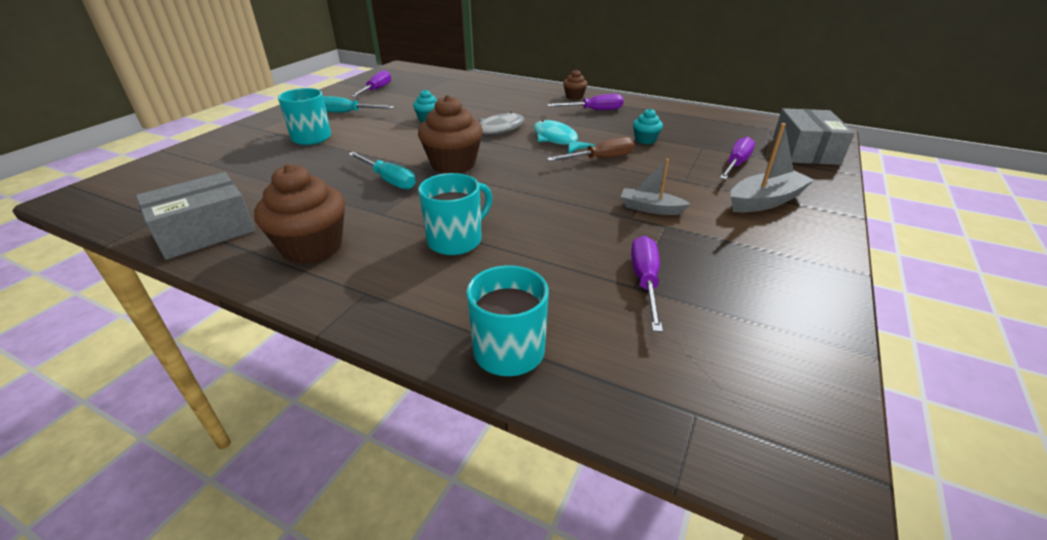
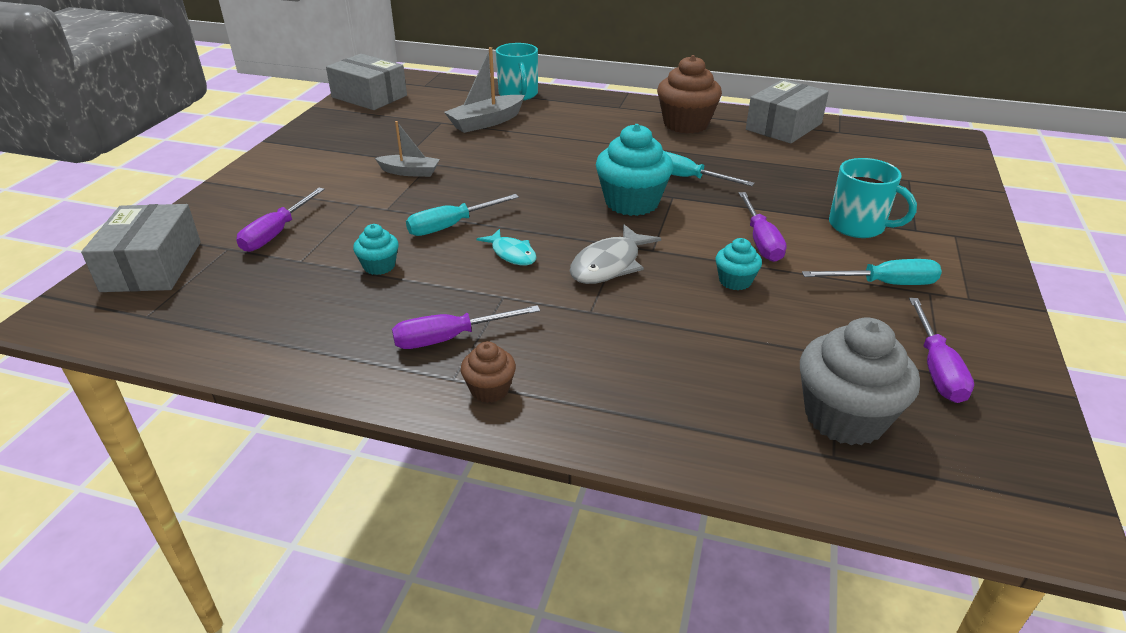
camera: 170 degrees right, 0 degrees up
(433, 83) = (844, 417): none -> grey cupcake
(453, 164) = (632, 202): brown cupcake -> turquoise cupcake
(456, 240) = (579, 136): turquoise mug -> none
(557, 140) = (512, 254): turquoise fish -> turquoise fish, size x0.64
(600, 159) = (451, 226): brown screwdriver -> turquoise screwdriver
(645, 281) = (433, 125): purple screwdriver -> purple screwdriver (761, 241)
(765, 201) = (286, 188): grey boat -> grey boat (486, 122)
(789, 378) = (369, 96): none -> grey box

